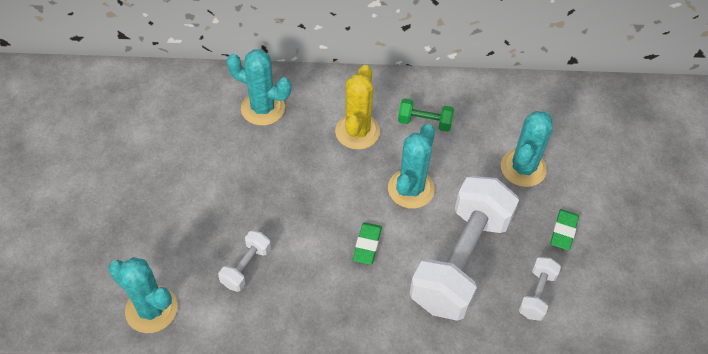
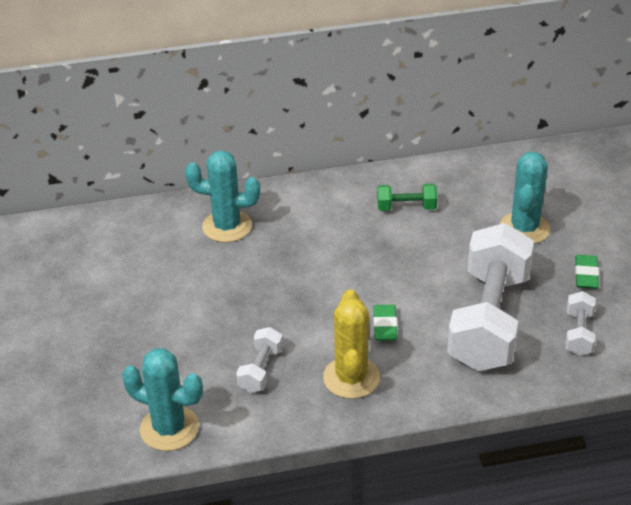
camera: 10 degrees left, 15 degrees down
(357, 131) = (337, 228): yellow cactus -> yellow cactus (351, 378)
(411, 189) = (413, 268): turquoise cactus -> none

